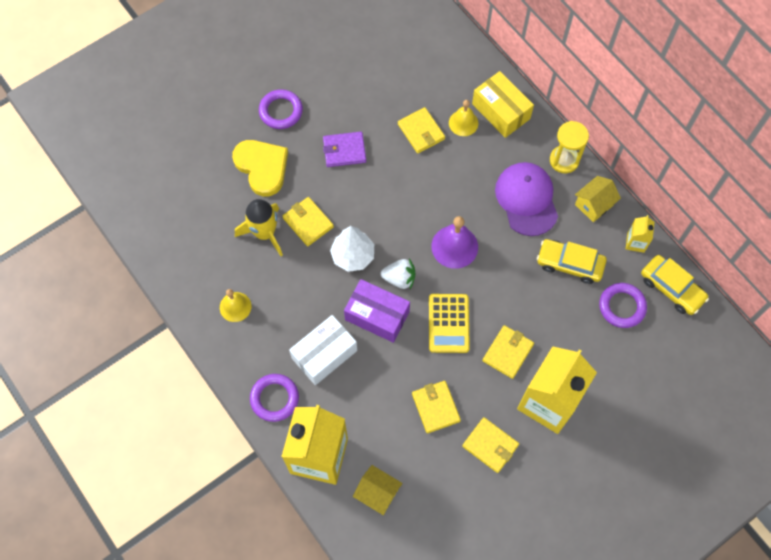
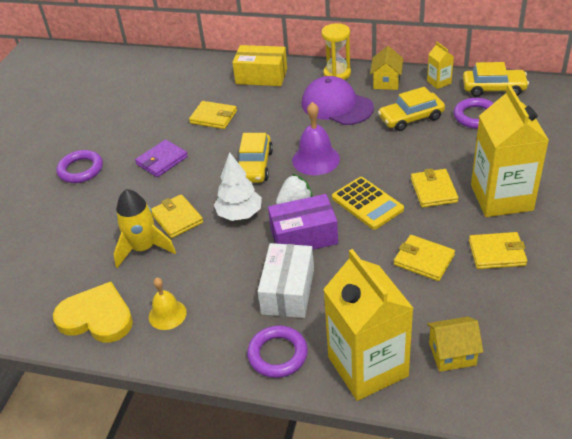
camera: 35 degrees left, 25 degrees down
(262, 167) = (98, 210): yellow heart -> yellow heart (97, 317)
(308, 222) = (177, 218): yellow wallet -> yellow wallet turned 45 degrees clockwise
(405, 215) = (254, 166): none -> yellow car
(463, 123) = (241, 96): yellow bell -> none

